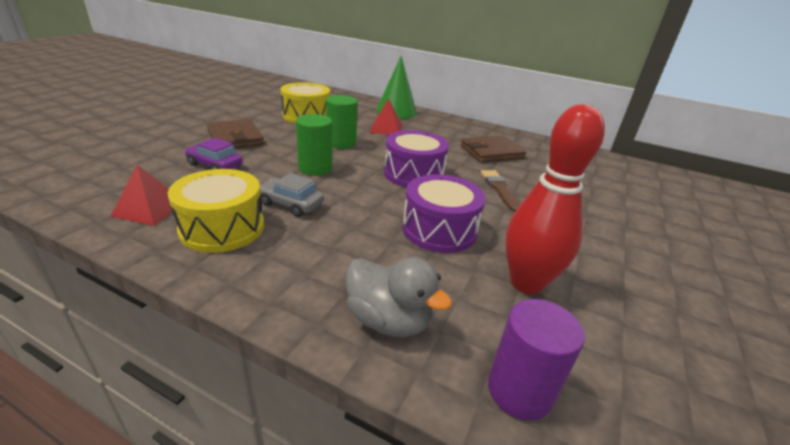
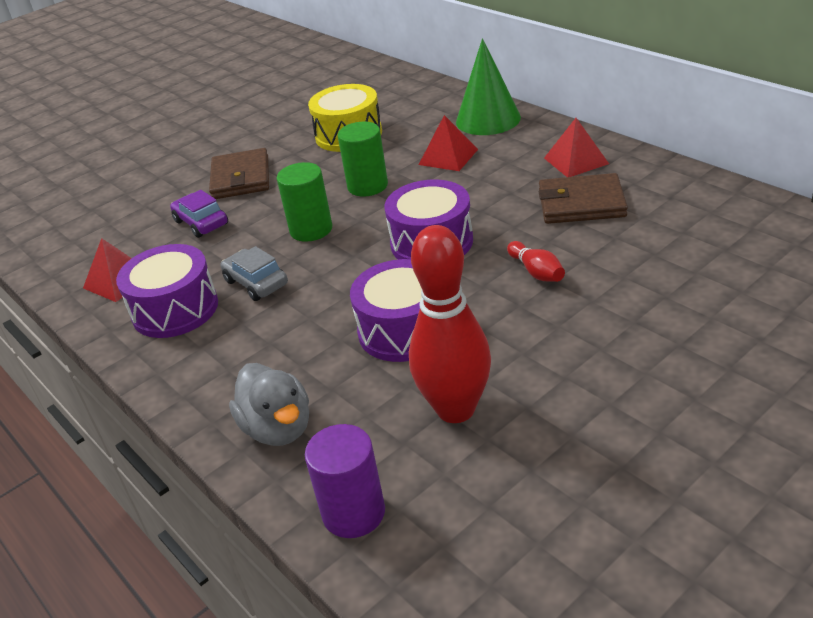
camera: 30 degrees right, 5 degrees up
(222, 228) = (175, 309): yellow drum -> purple drum
(468, 132) = (576, 161): none -> red pyramid
(499, 189) = (536, 272): brown brush -> red bowling pin

